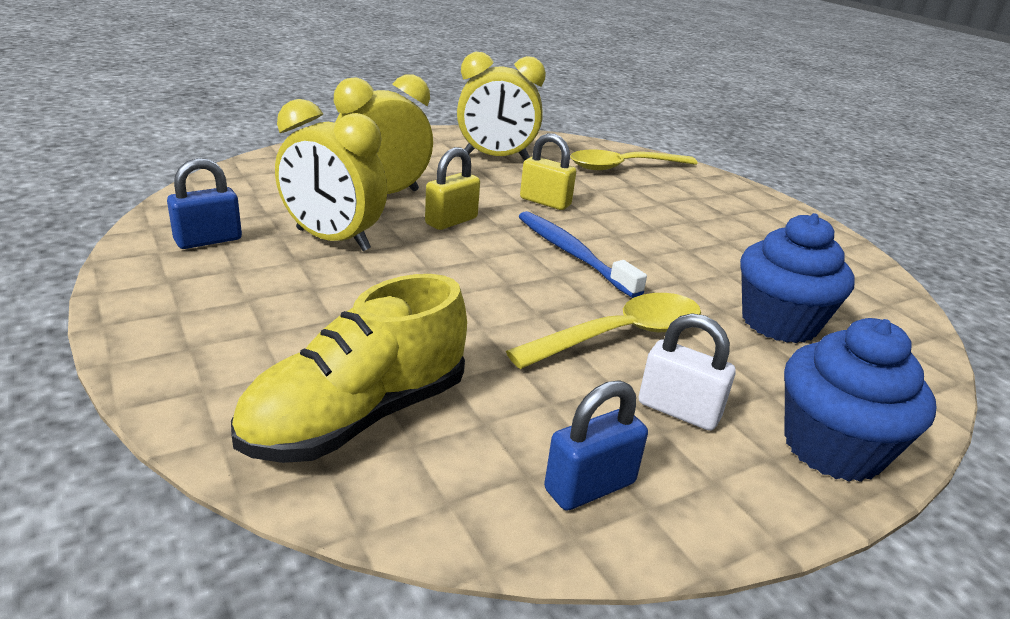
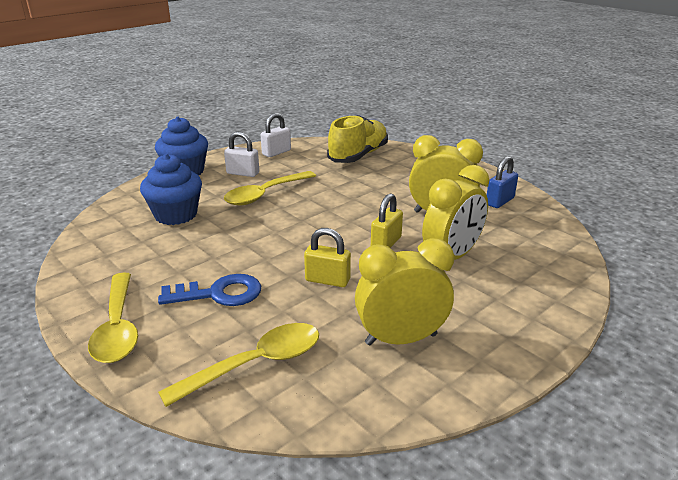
camera: 170 degrees right, 0 degrees up
(572, 254) = (296, 234): blue toothbrush -> none
(589, 486) = (276, 152): blue padlock -> white padlock
(668, 213) = (219, 293): none -> blue key
(760, 207) = (118, 327): none -> yellow spoon

